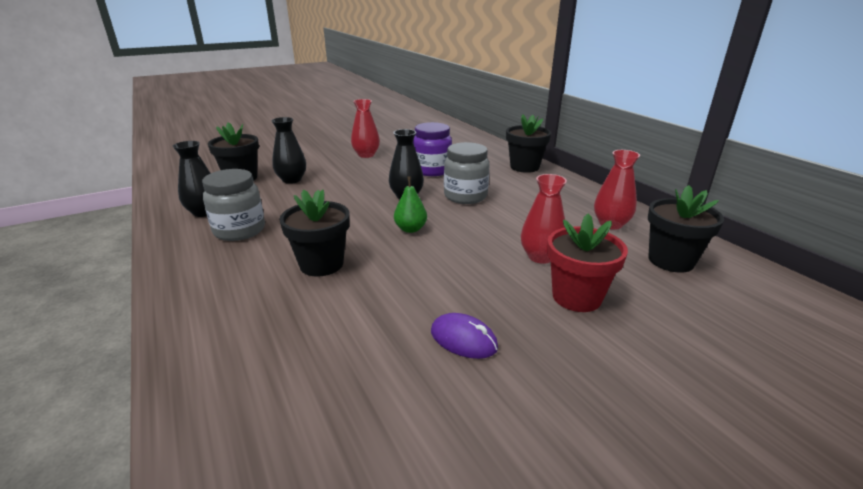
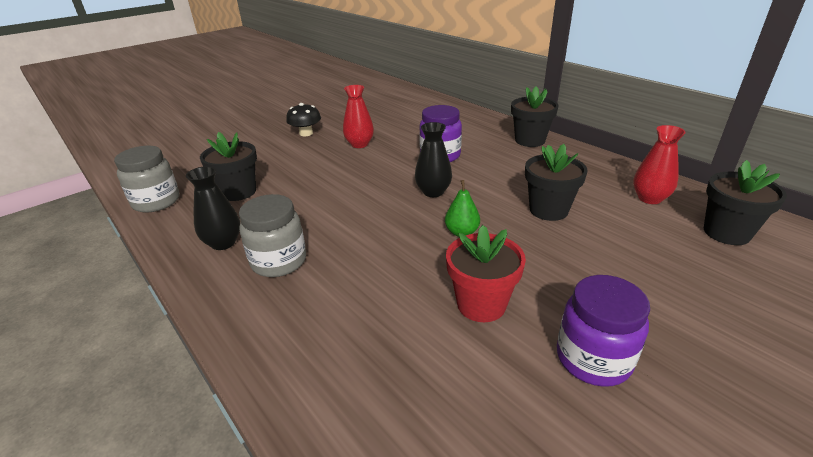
camera: 10 degrees left, 5 degrees up
(292, 180) = (297, 187): black vase -> none
(321, 264) = (395, 291): black flower pot -> black flower pot (548, 210)
(326, 142) = (306, 133): none -> black mushroom
(463, 339) = (593, 359): purple mouse -> purple jar
(465, 196) = (493, 184): grey jar -> grey jar (156, 202)
(540, 257) = (607, 247): red vase -> none
(576, 297) = (668, 289): red flower pot -> red flower pot (481, 304)

